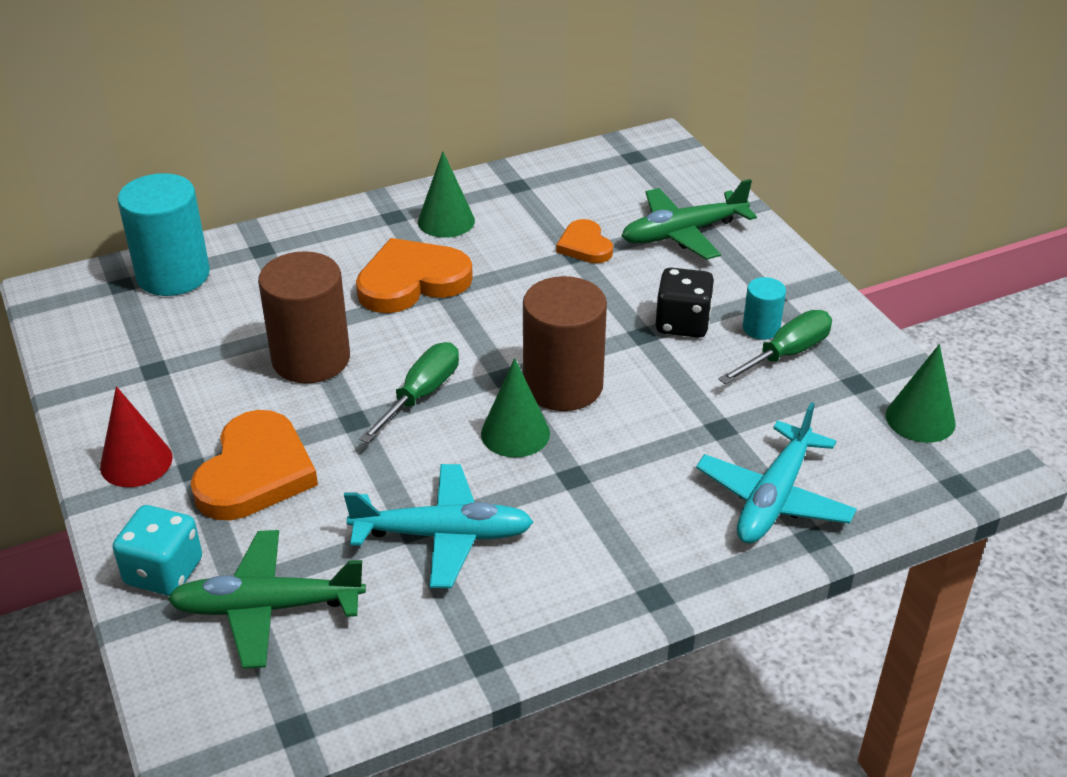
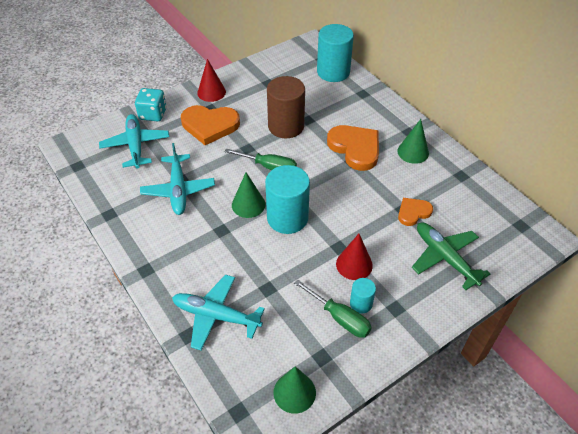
camera: 80 degrees right, 10 degrees up
(268, 608) = (136, 146): green plane -> turquoise plane
(563, 386) = (287, 218): brown cylinder -> turquoise cylinder
(682, 323) = (354, 264): black dice -> red cone

